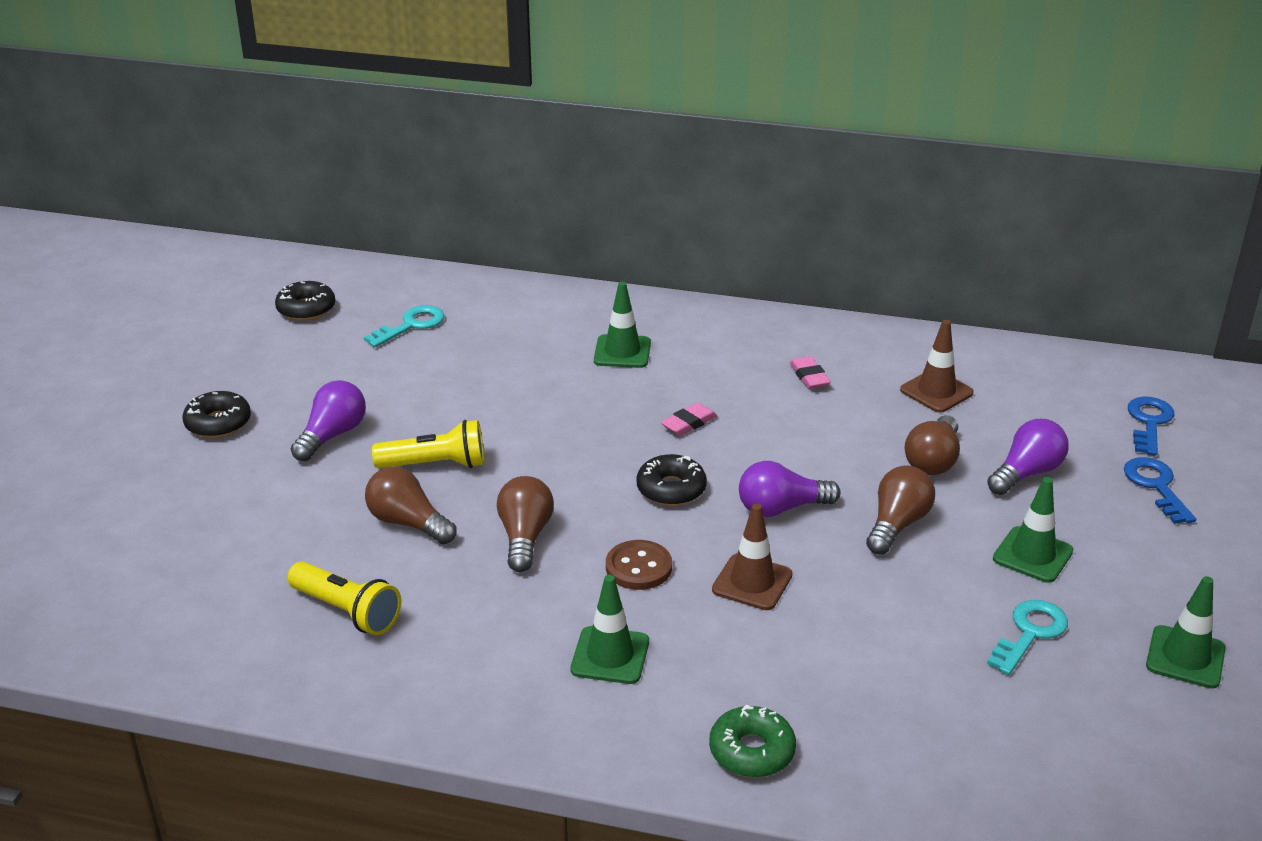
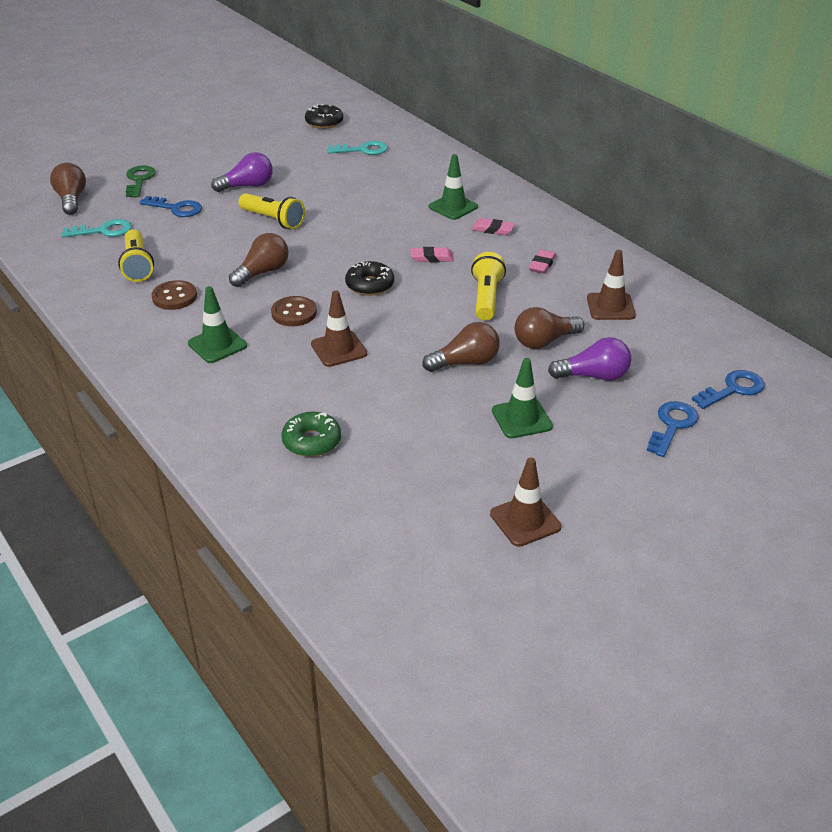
camera: 40 degrees right, 5 degrees up
(162, 495) = (139, 180): none -> green key
(218, 423) = (207, 159): black donut -> none
(280, 509) = (176, 208): none -> blue key
(408, 523) = (221, 240): brown light bulb -> brown light bulb (71, 200)
(463, 626) = (174, 297): none -> brown button
(703, 360) = (493, 230): none -> pink eraser
(751, 751) = (213, 423): green donut -> green donut (312, 441)
(781, 508) = (413, 322): purple light bulb -> none
(811, 441) = (486, 298): none -> yellow flashlight
(1030, 633) = (450, 455): turquoise key -> turquoise key (103, 231)
(1185, 657) = (525, 520): green traffic cone -> brown traffic cone

